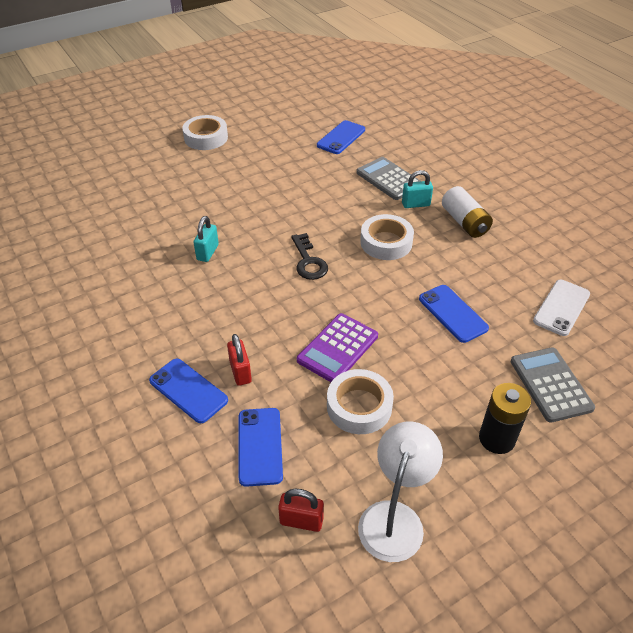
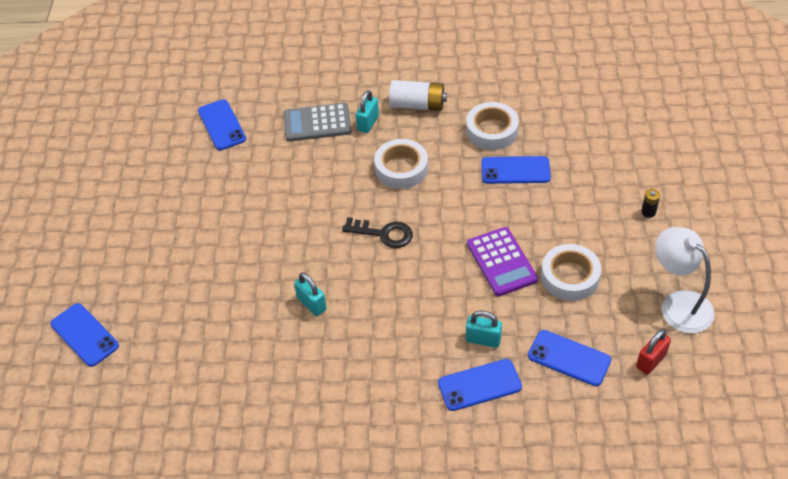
camera: 55 degrees left, 5 degrees up
(110, 162) = (84, 335): none -> blue phone
(206, 138) = (118, 232): white tape -> white tape (492, 131)
(240, 372) = (483, 339): red padlock -> turquoise padlock
(496, 439) = (648, 212): black battery -> black battery, size x0.49
(550, 384) = (621, 155): grey calculator -> none
(561, 307) = (555, 104): white phone -> none

